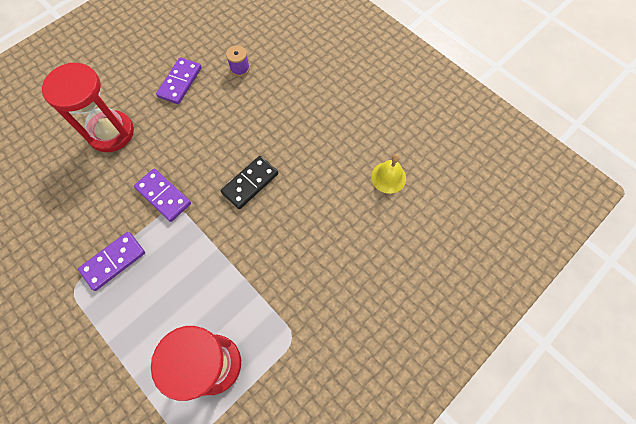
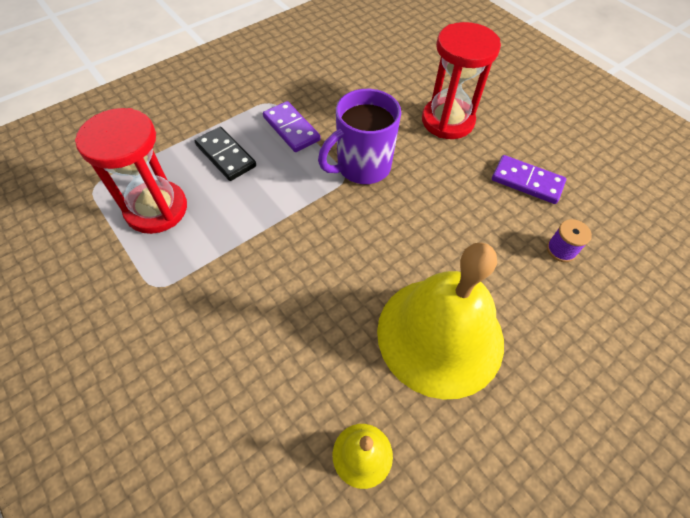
camera: 95 degrees right, 10 degrees down
(163, 196) = (362, 167): purple domino -> purple mug
(250, 183) = (370, 253): black domino -> black domino (225, 156)
(309, 138) = (440, 335): none -> yellow bell

